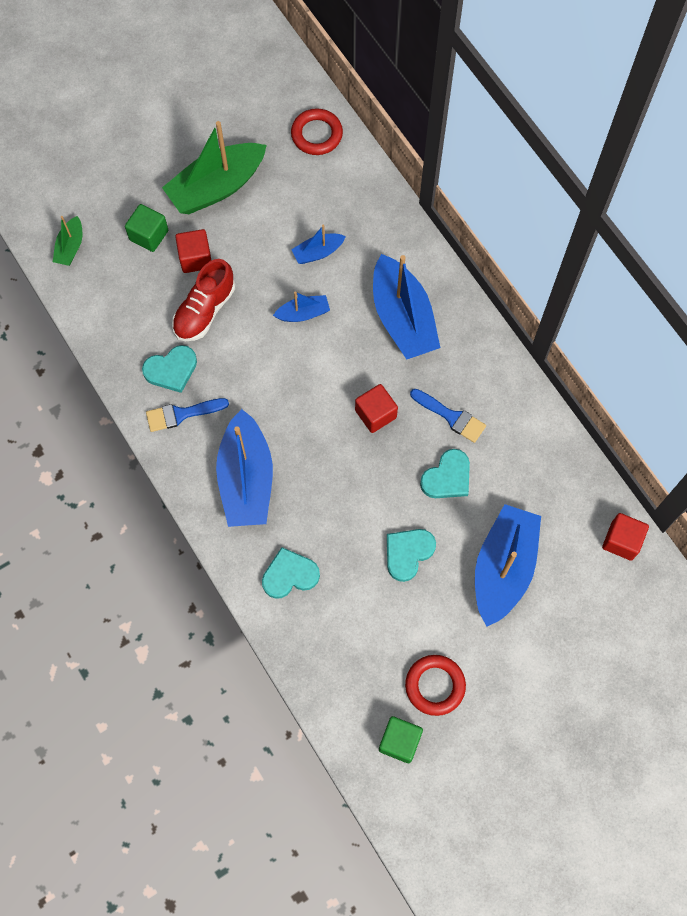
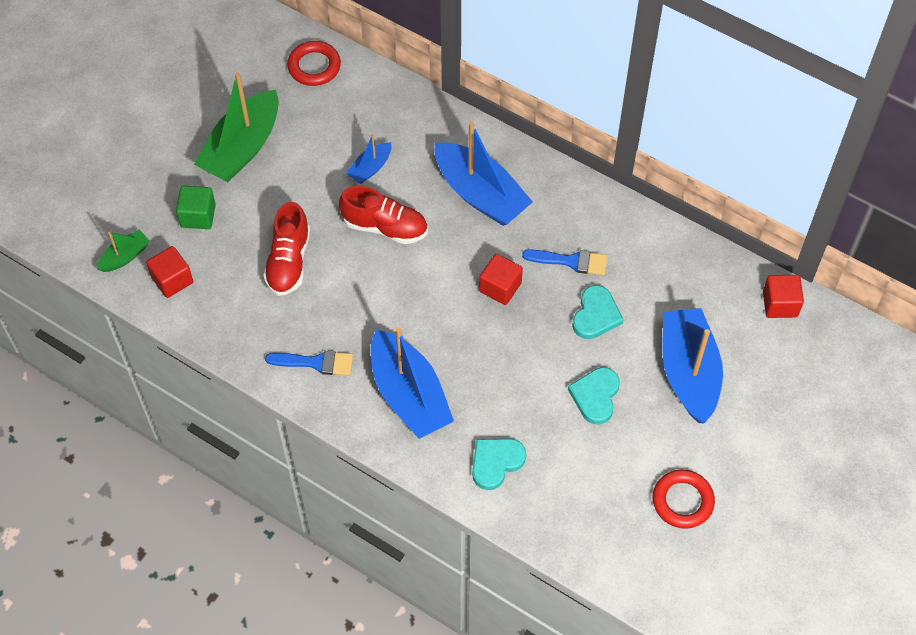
camera: 25 degrees left, 10 degrees down
(70, 247) = (125, 256): green boat -> green boat turned 120 degrees counterclockwise
(171, 370) = (284, 327): turquoise heart -> none
(182, 414) = (315, 362): blue brush -> blue brush turned 135 degrees counterclockwise
(195, 258) = (255, 218): red cube -> red cube (172, 280)
(303, 313) = (385, 227): blue boat -> red shoe
(399, 741) = (677, 564): green cube -> none

